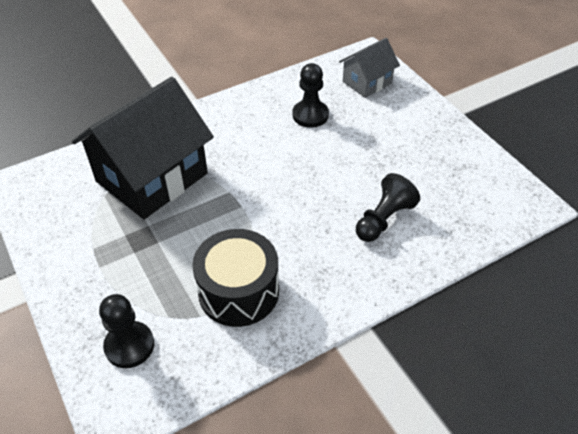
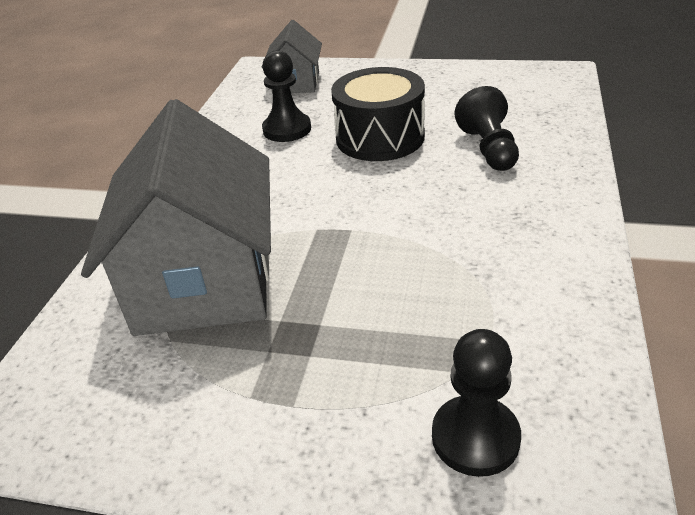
camera: 45 degrees left, 10 degrees down
(152, 177) = (204, 280): black house -> grey house
(238, 291) = (482, 289): black drum -> black drum (380, 137)

